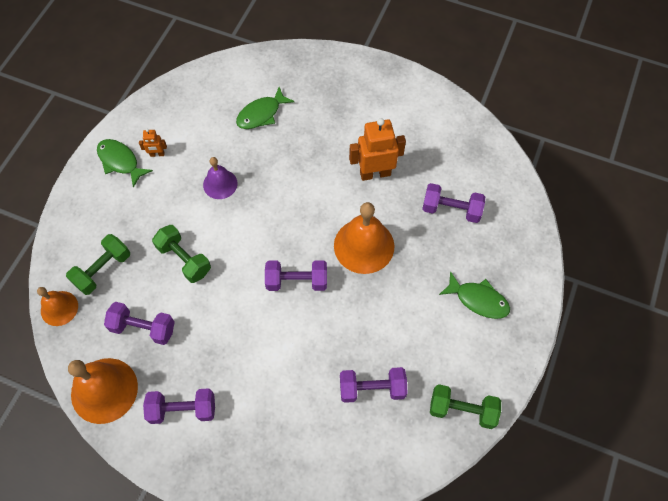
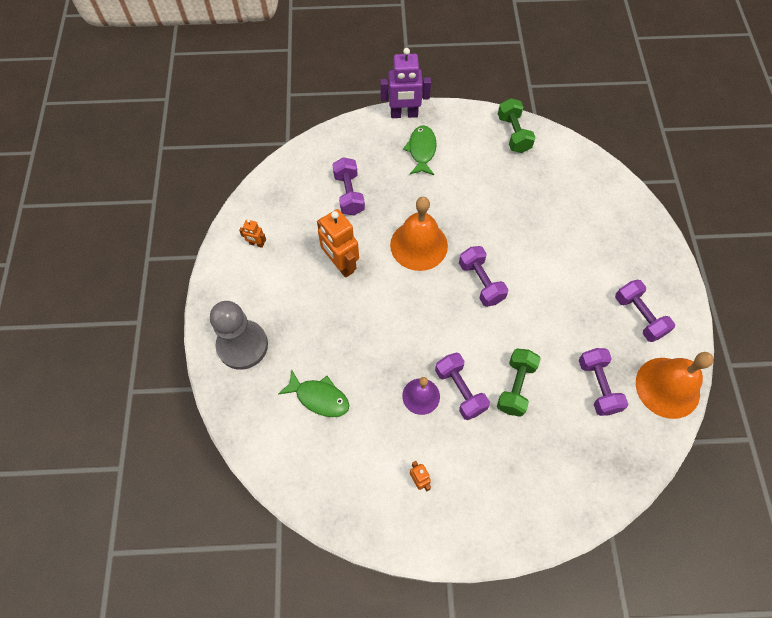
camera: 115 degrees left, 0 degrees up
(59, 308) = (629, 475): orange bell -> none
(103, 270) = (570, 457): green dumbbell -> none
(120, 161) = (447, 516): green fish -> none
(335, 78) = (242, 345): none -> grey pawn
(372, 388) = (535, 193): purple dumbbell -> purple dumbbell (460, 390)
(429, 117) = (256, 244): none -> orange robot
(536, 304) = (404, 114): none -> purple robot

